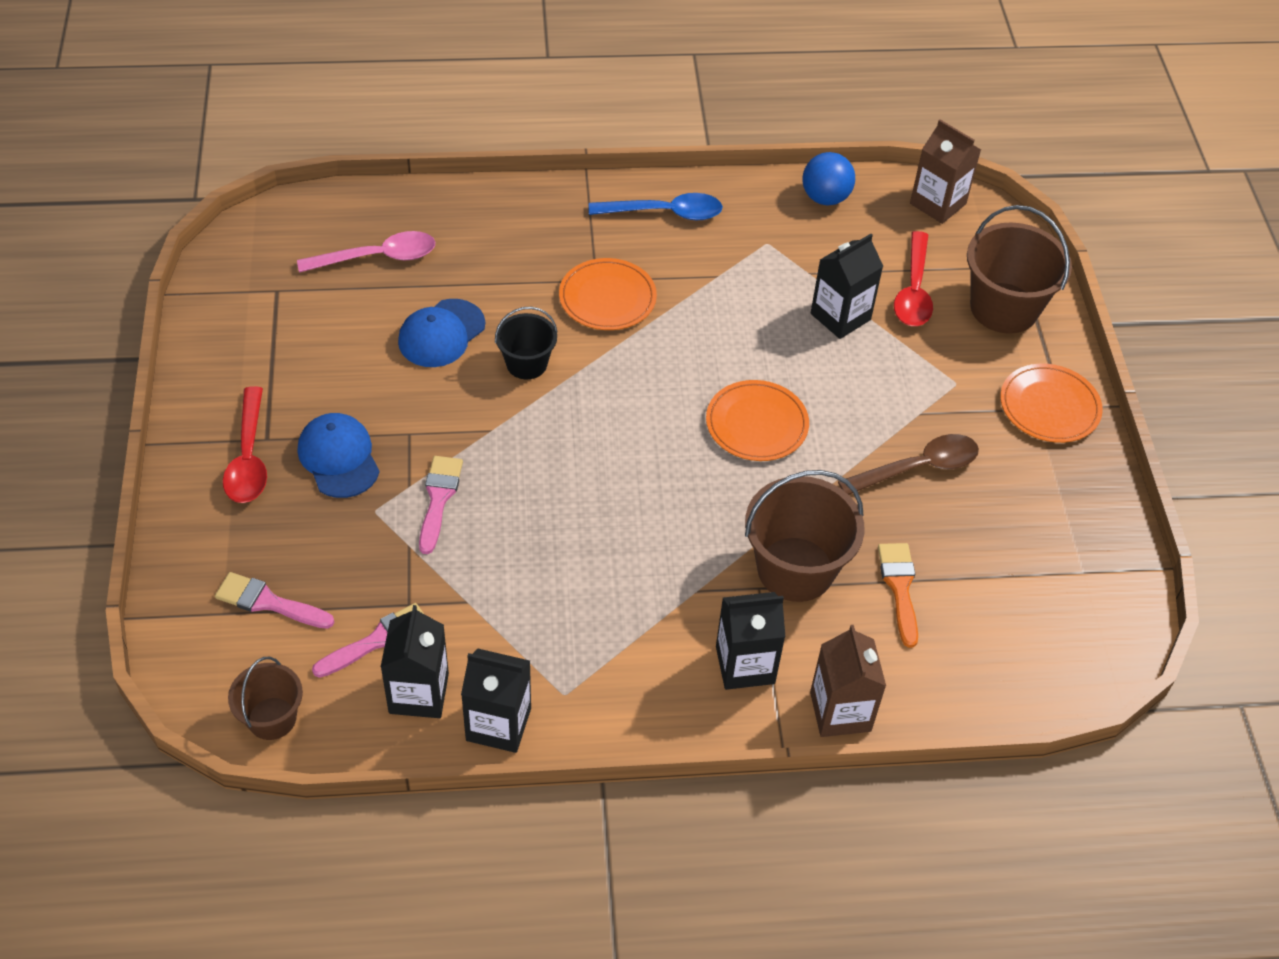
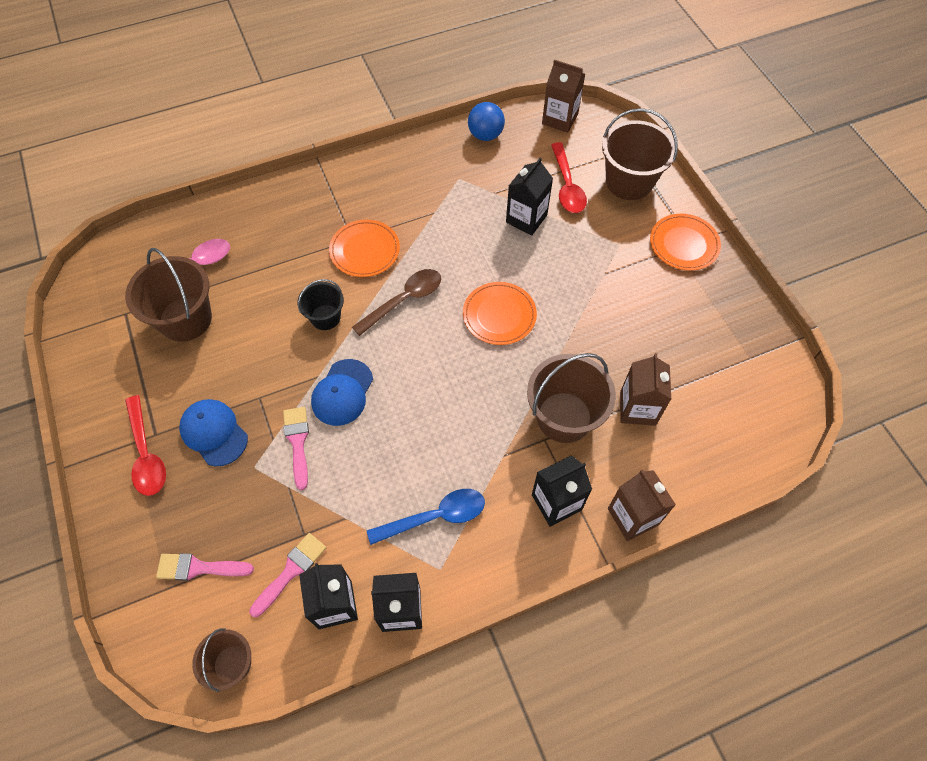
camera: 15 degrees left, 10 degrees up
(349, 317) = (185, 319): none -> brown bucket
(441, 334) = (257, 312): blue cap -> blue cap (342, 392)
(664, 213) = (382, 176): blue spoon -> blue spoon (435, 517)
(899, 587) = (637, 408): orange brush -> brown carton
(918, 468) = (617, 315): brown spoon -> brown spoon (404, 300)

